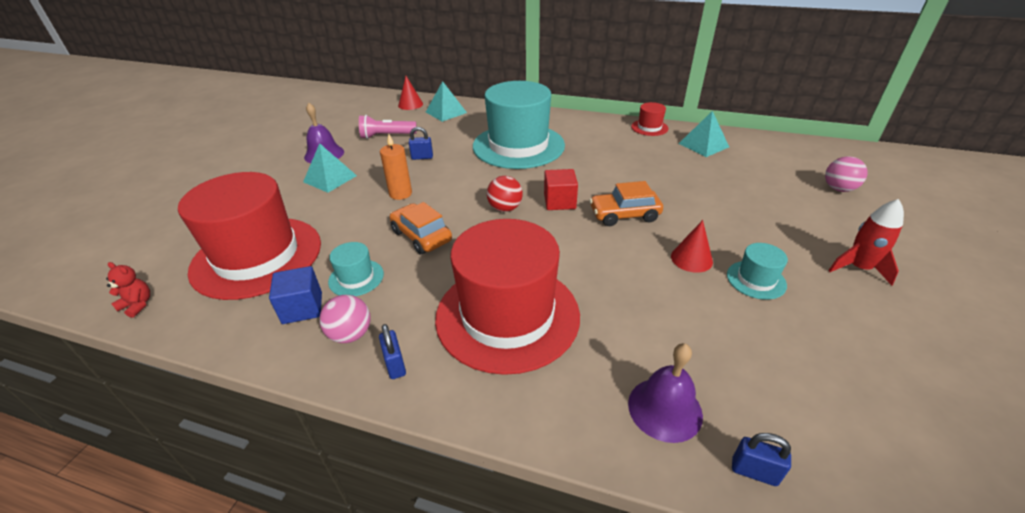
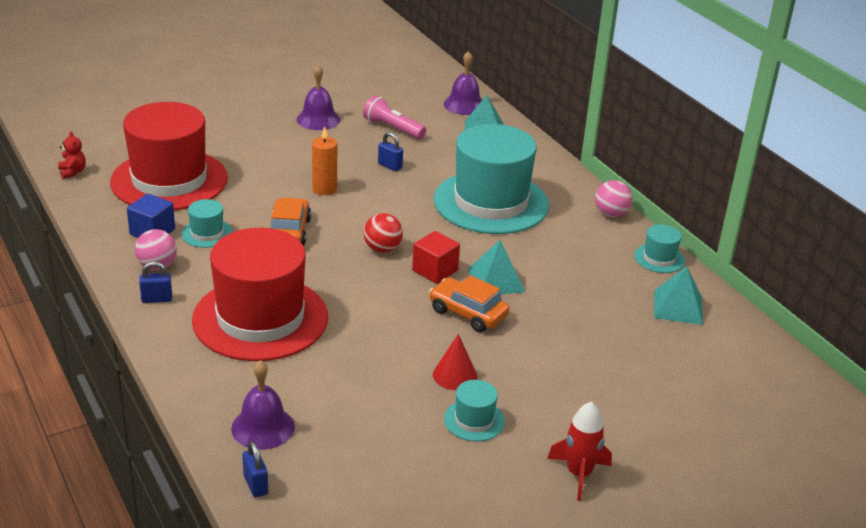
camera: 40 degrees right, 5 degrees down
(330, 178) = (292, 145): turquoise pyramid -> turquoise pyramid (496, 280)
(395, 365) = (157, 299): blue padlock -> blue padlock turned 60 degrees clockwise
(410, 104) = (464, 105): red cone -> purple bell
(649, 127) = (659, 258): red hat -> turquoise hat
(838, 189) = (724, 425): pink ball -> pink ball (611, 214)

